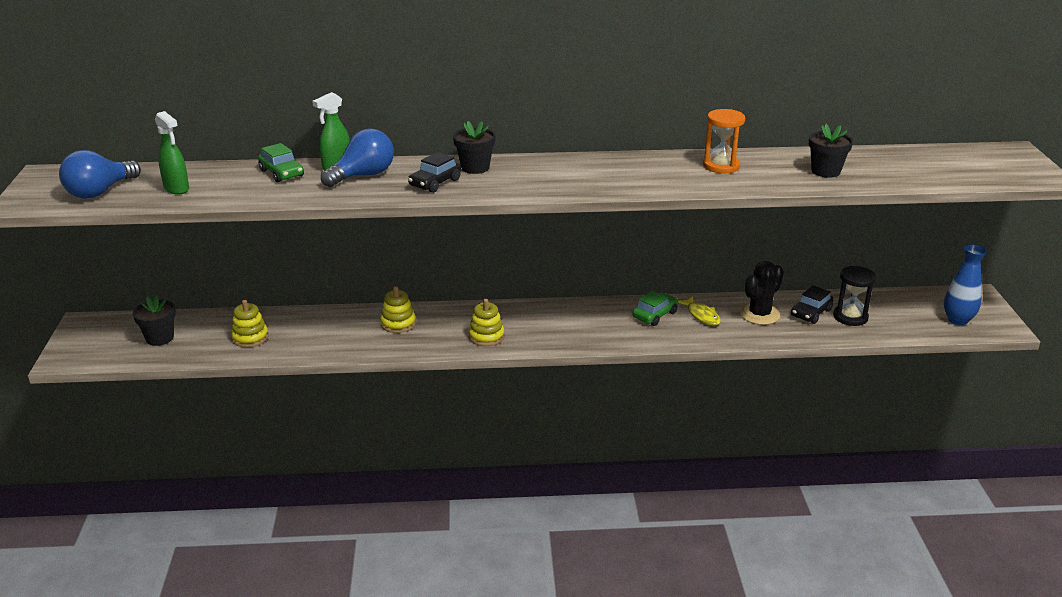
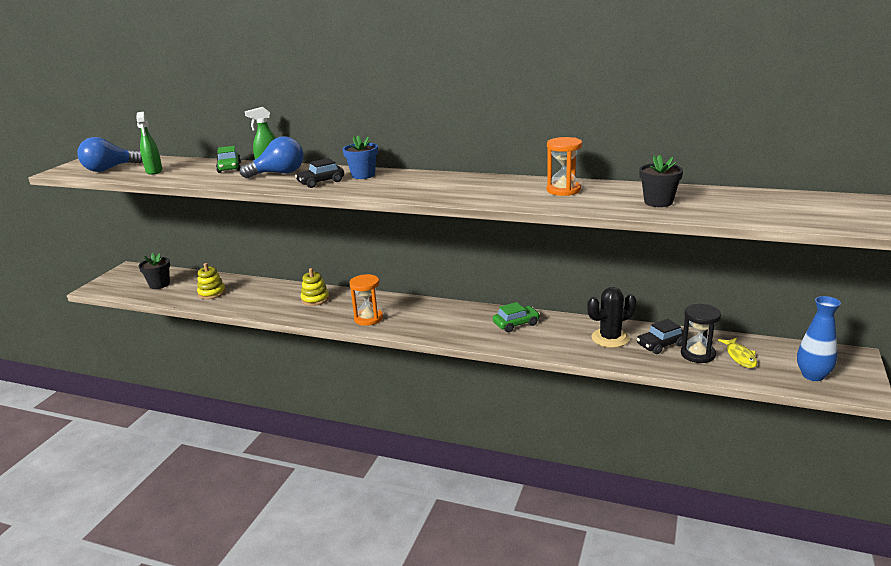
camera: 25 degrees right, 5 degrees down
(475, 168) = (363, 175): black flower pot -> blue flower pot
(486, 336) = (368, 318): yellow stacking toy -> orange hourglass
(701, 315) = (556, 330): yellow fish -> yellow fish (740, 356)

